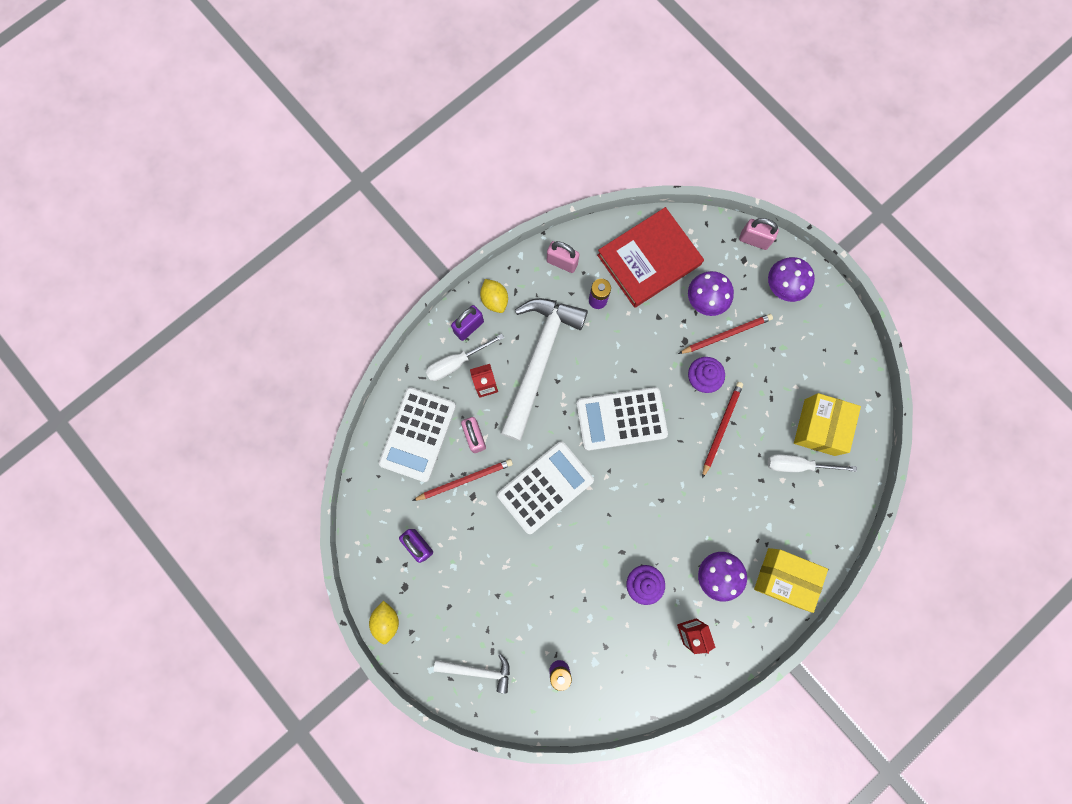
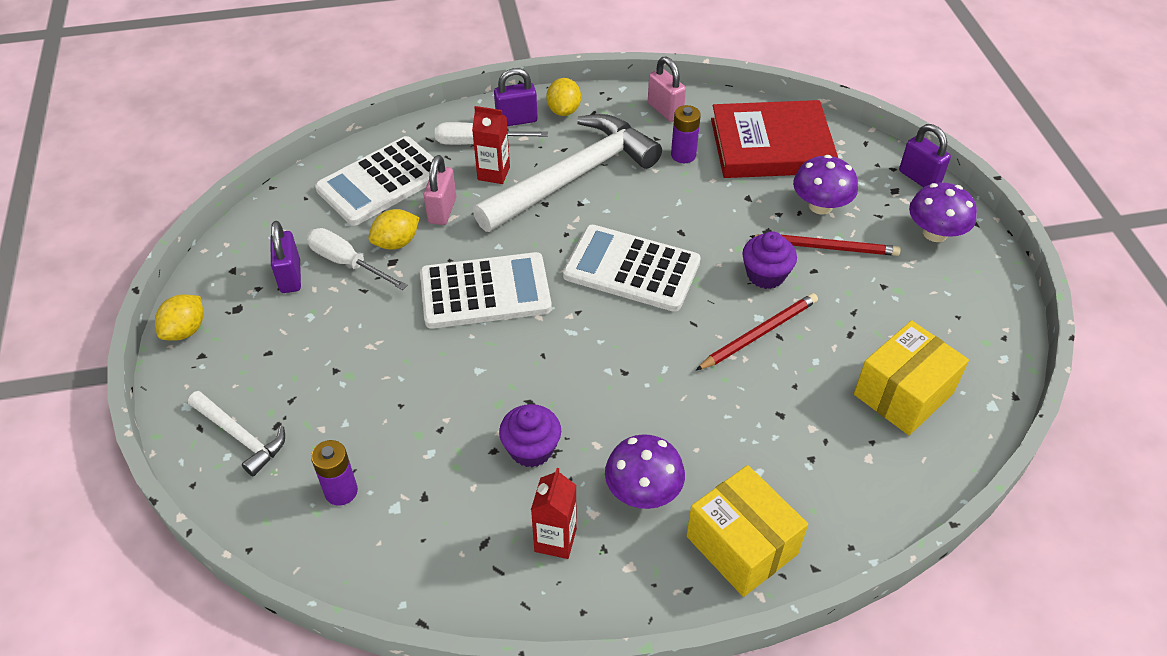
camera: 30 degrees right, 30 degrees down
(464, 480) = (396, 243): red pencil -> yellow lemon
(754, 240) = (919, 178): pink padlock -> purple padlock
(797, 465) = (845, 421): white screwdriver -> white screwdriver (347, 263)

